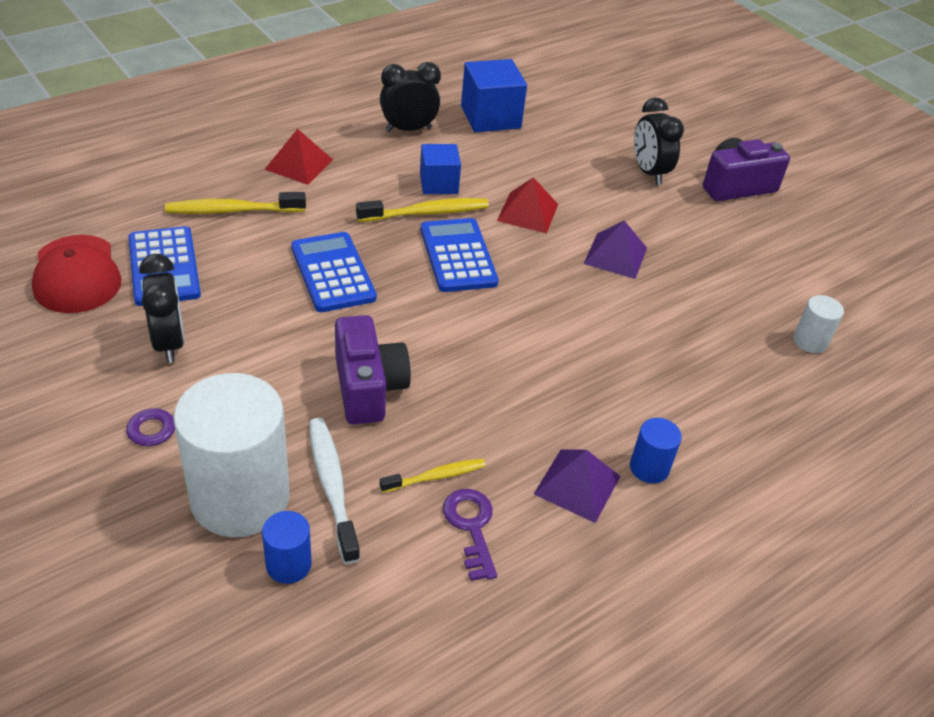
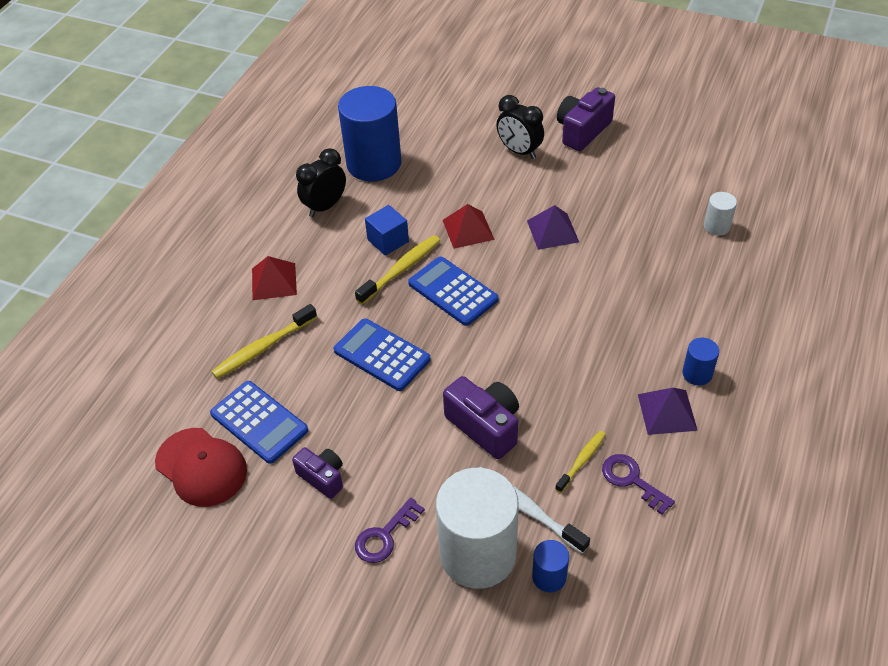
camera: 25 degrees left, 5 degrees up
(169, 343) = (322, 477): black clock -> purple camera
(490, 117) = (374, 163): blue cube -> blue cylinder

